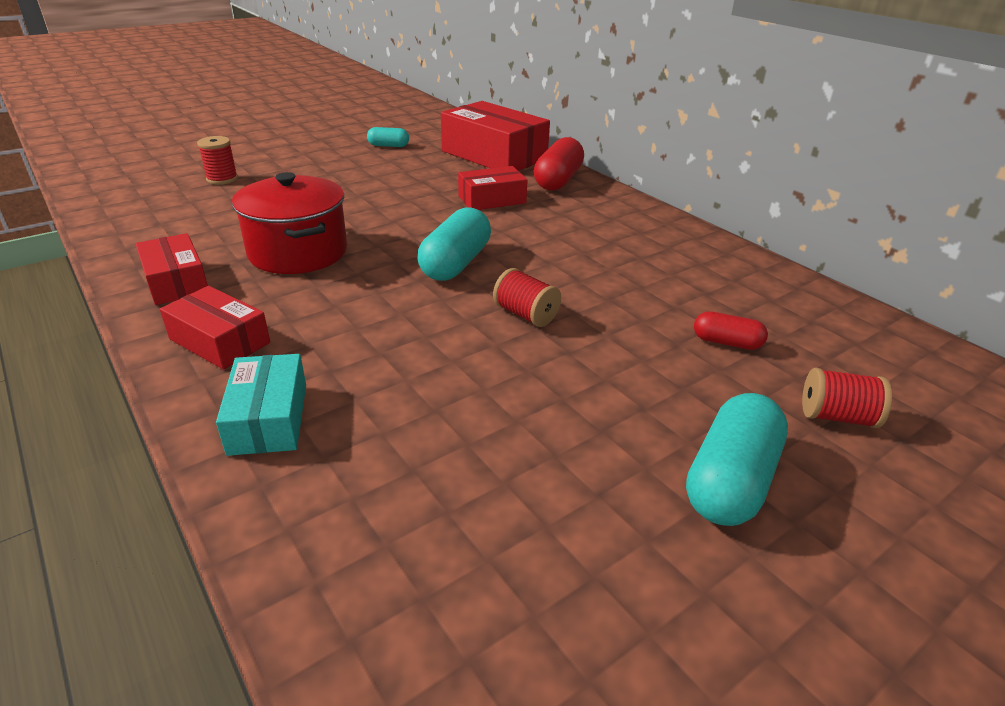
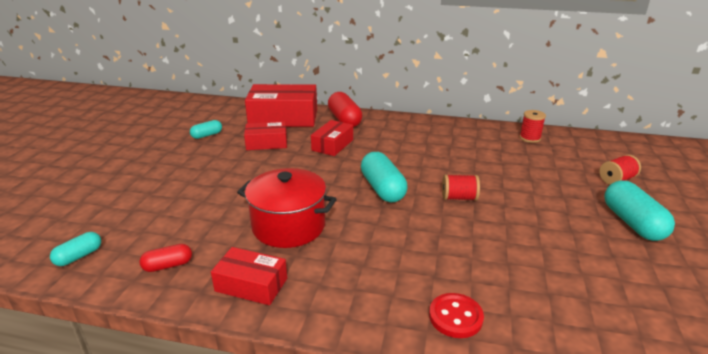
camera: 40 degrees left, 5 degrees down
(122, 199) = (79, 256): none -> turquoise capsule
(220, 341) = (352, 299): red box -> red box (266, 143)
(222, 179) = (132, 205): red spool -> red spool (529, 138)
(268, 418) = (455, 317): turquoise box -> red button
(726, 342) = (543, 169): red capsule -> red capsule (168, 265)

